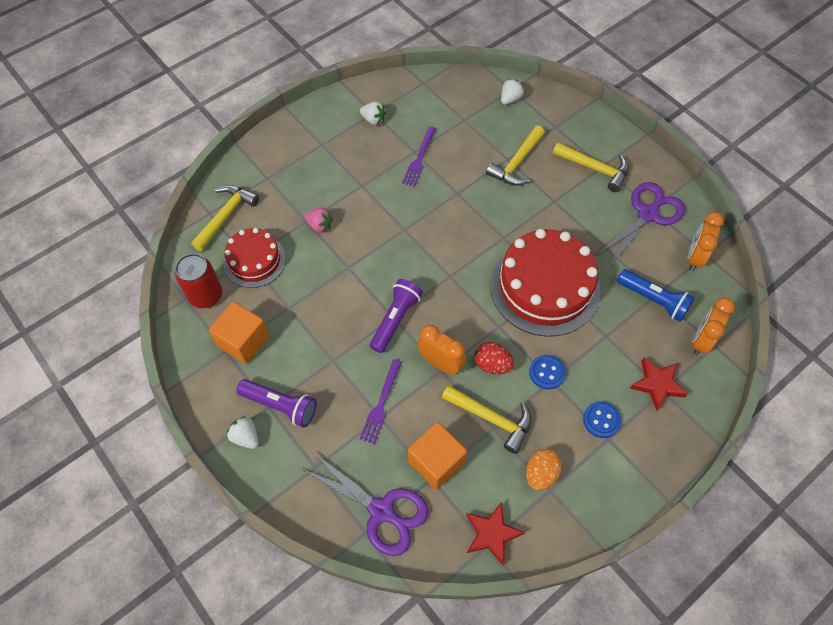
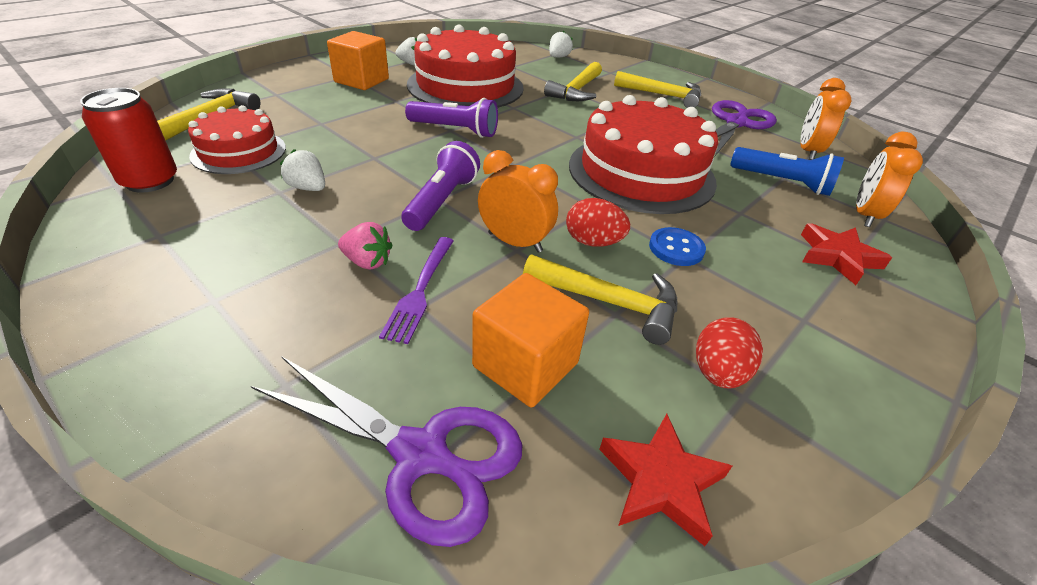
camera: 10 degrees left, 20 degrees down
(243, 341) = (194, 225): orange cube -> orange cube (361, 80)
(246, 437) = (152, 344): white strawberry -> white strawberry (308, 188)
(280, 405) = (236, 298): purple flashlight -> purple flashlight (455, 130)
(319, 225) = (338, 126): pink strawberry -> pink strawberry (367, 262)
(419, 158) = (465, 86): purple fork -> red cake
(541, 474) = (718, 373): orange egg -> red egg
(601, 420) = (781, 298): blue button -> none

